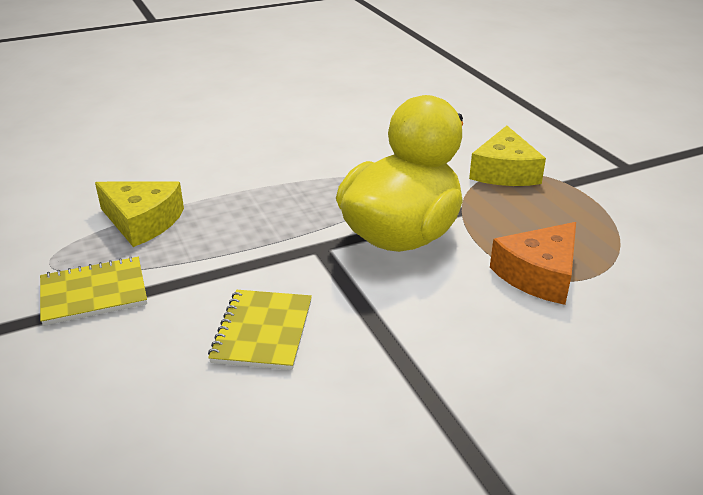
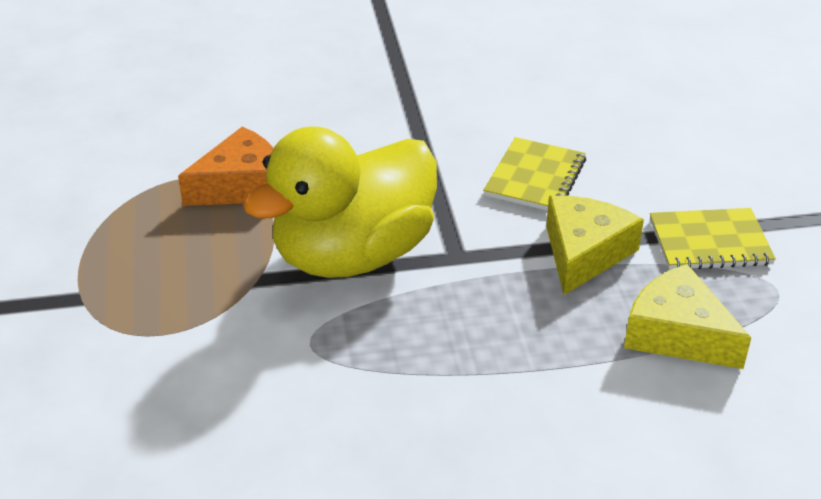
camera: 165 degrees left, 5 degrees up
(504, 172) = (145, 335): yellow cheese -> yellow cheese (584, 253)

